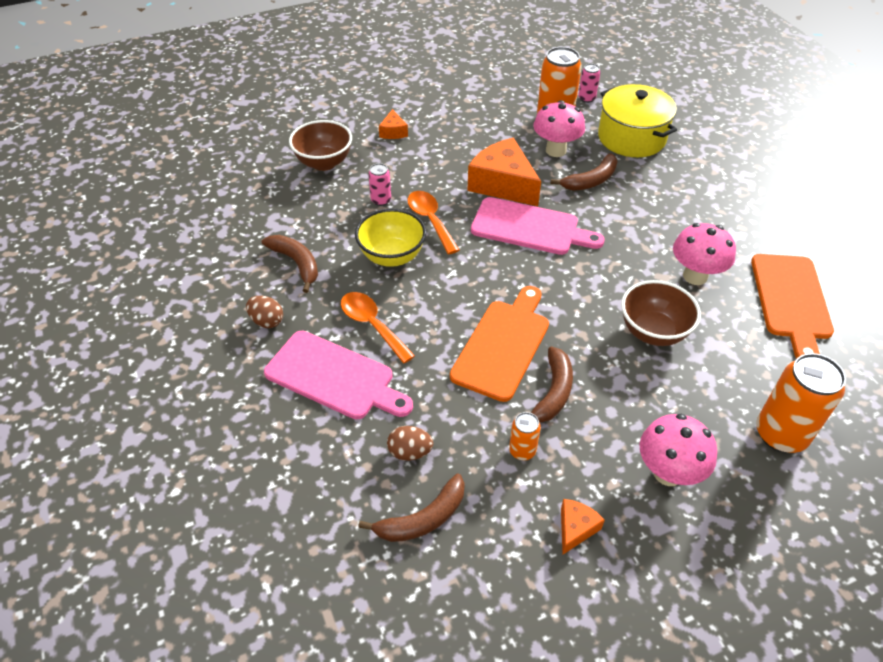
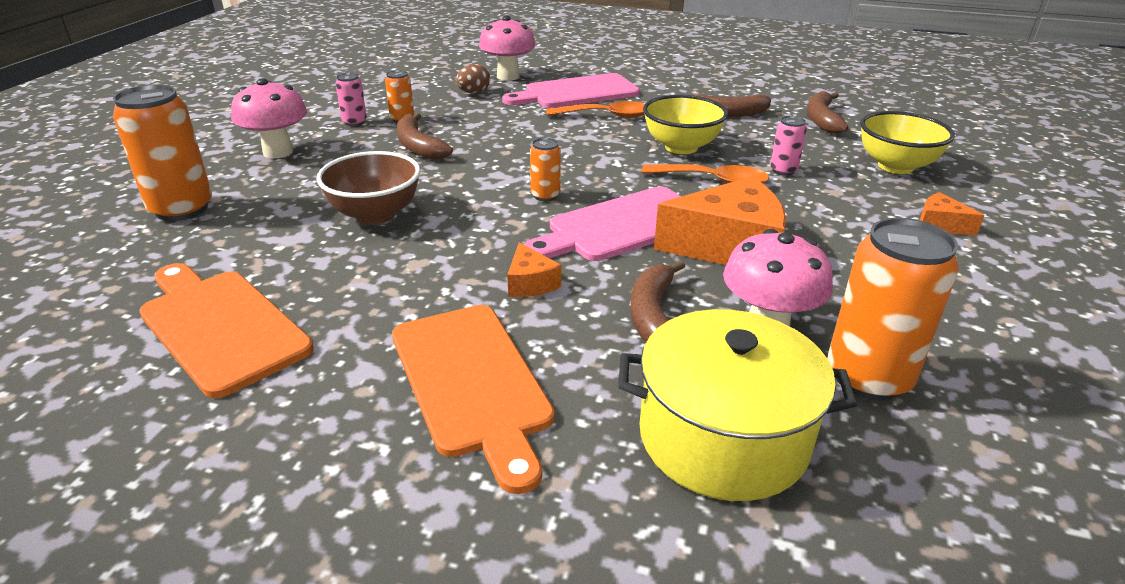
camera: 130 degrees right, 15 degrees down
(267, 321) = (670, 90): brown egg -> none
(324, 163) = (895, 166): brown bowl -> yellow bowl
(422, 519) = (425, 82): brown banana -> brown banana (822, 119)
(503, 345) = (496, 149): orange cutting board -> orange cutting board (472, 383)
(536, 276) = (545, 196): none -> orange can
(575, 528) = (325, 111): orange cheese -> orange cheese (530, 283)
(586, 98) = (929, 471): pink can -> pink can (354, 122)
(695, 276) = (377, 284): pink mushroom -> pink mushroom (508, 76)

